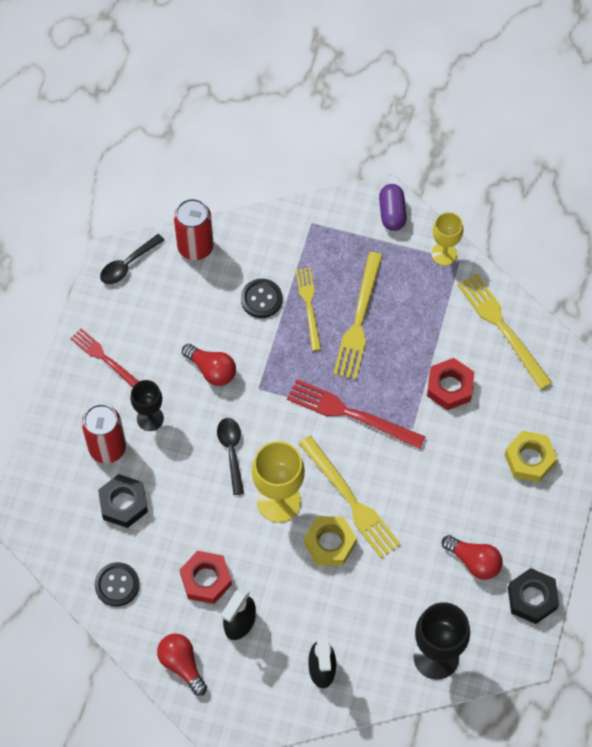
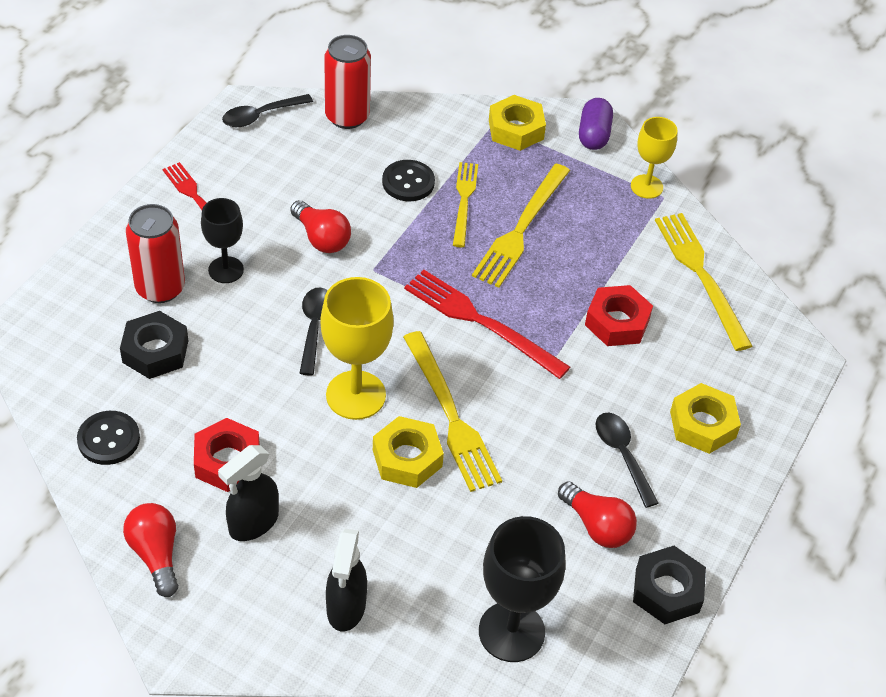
camera: 10 degrees right, 15 degrees down
(330, 224) = (516, 129): none -> yellow nut
(479, 500) = (622, 455): none -> black spoon

